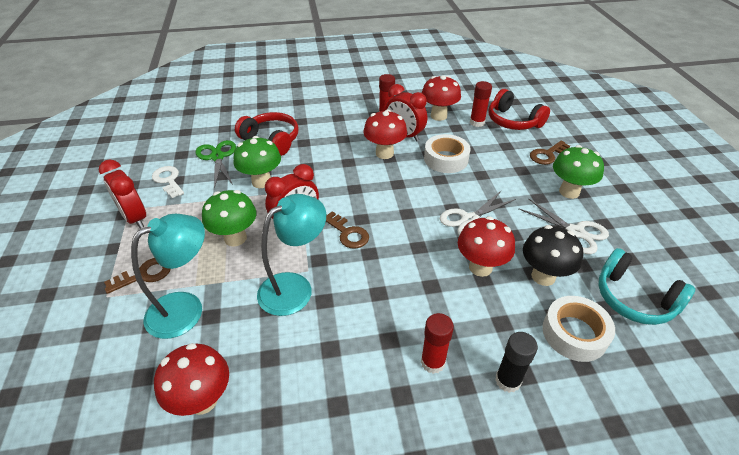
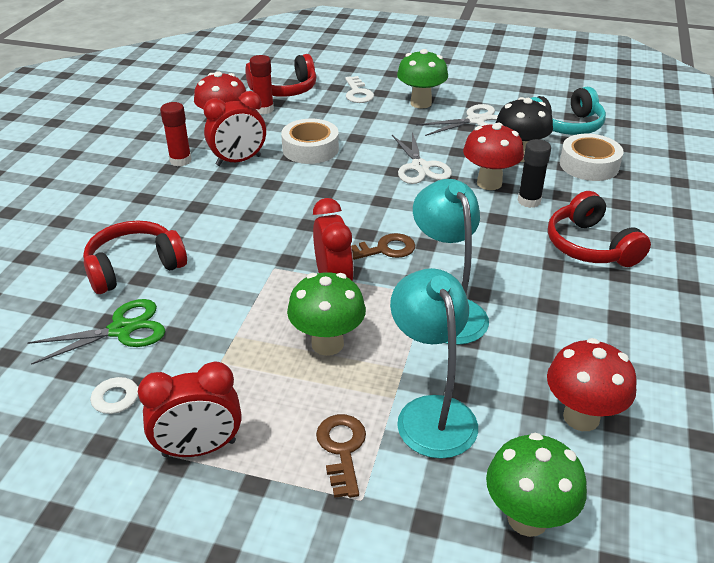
camera: 65 degrees left, 5 degrees down
(217, 157) = (121, 330): green scissors -> green scissors turned 150 degrees clockwise
(261, 182) = (226, 297): green mushroom -> green mushroom (527, 518)
(384, 153) = (260, 184): red mushroom -> none
(432, 362) = (590, 246): red glue stick -> red headphones
(507, 381) = (624, 213): black glue stick -> black glue stick (529, 201)
(547, 155) = (358, 93): brown key -> white key

